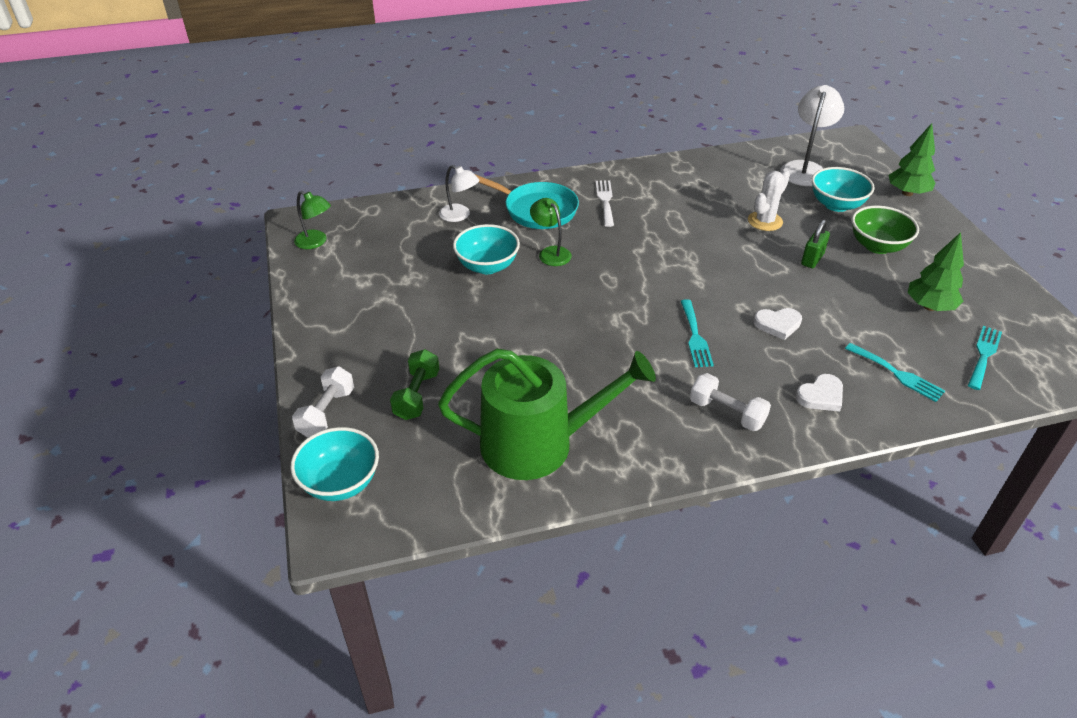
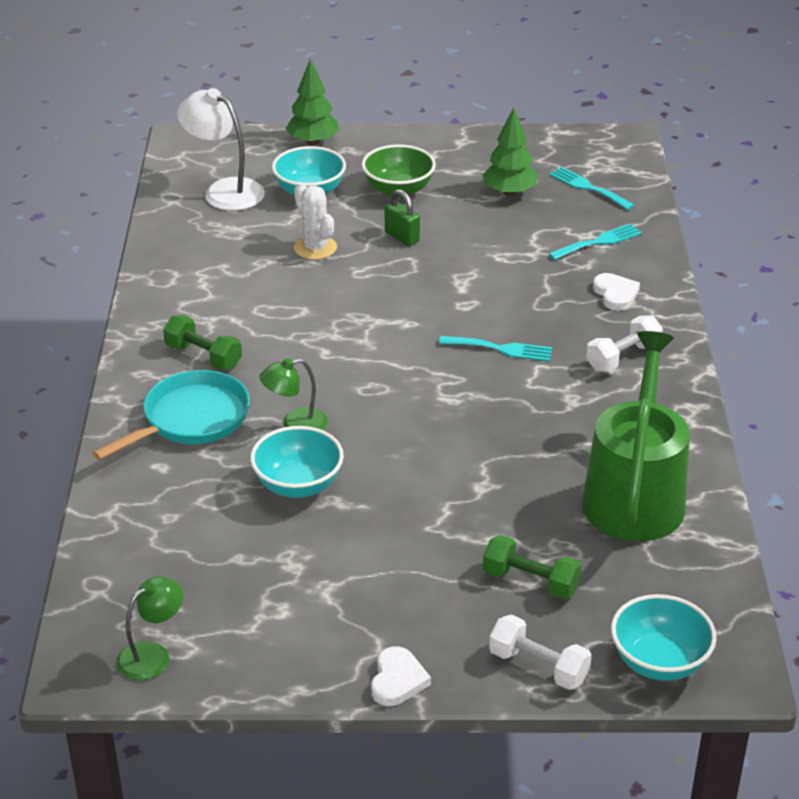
camera: 75 degrees left, 5 degrees down
(460, 215) = (164, 494): white lamp -> none
(605, 201) = (203, 356): white fork -> green dumbbell
(777, 324) = (501, 290): white heart -> white heart (397, 680)

